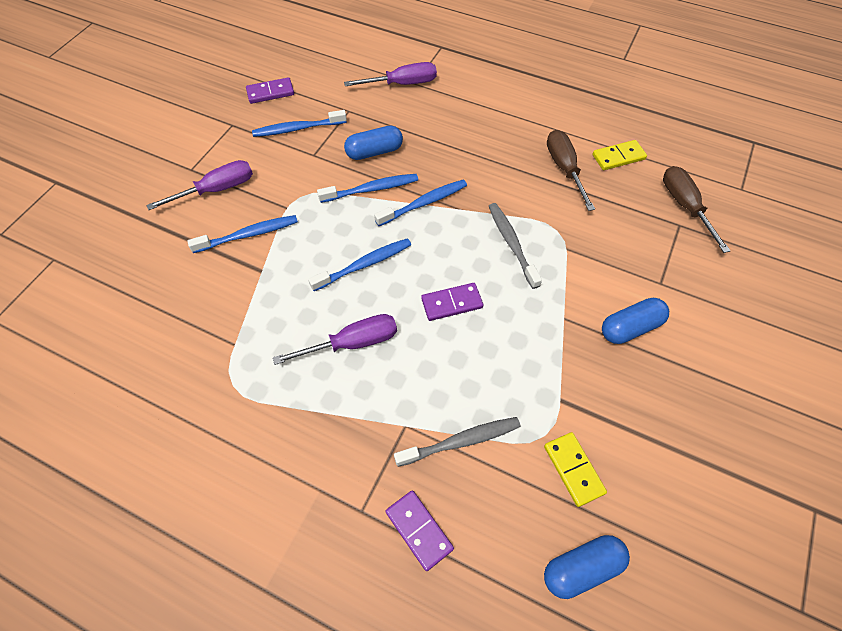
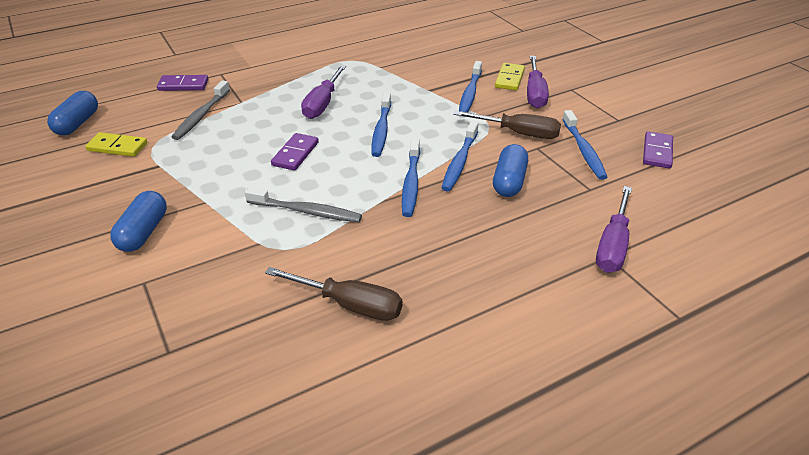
camera: 125 degrees right, 20 degrees down
(298, 129) = (583, 150): blue toothbrush -> blue toothbrush turned 150 degrees clockwise
(618, 157) = (312, 370): yellow domino -> yellow domino (509, 79)
(684, 206) = (180, 378): brown screwdriver -> brown screwdriver (519, 133)

